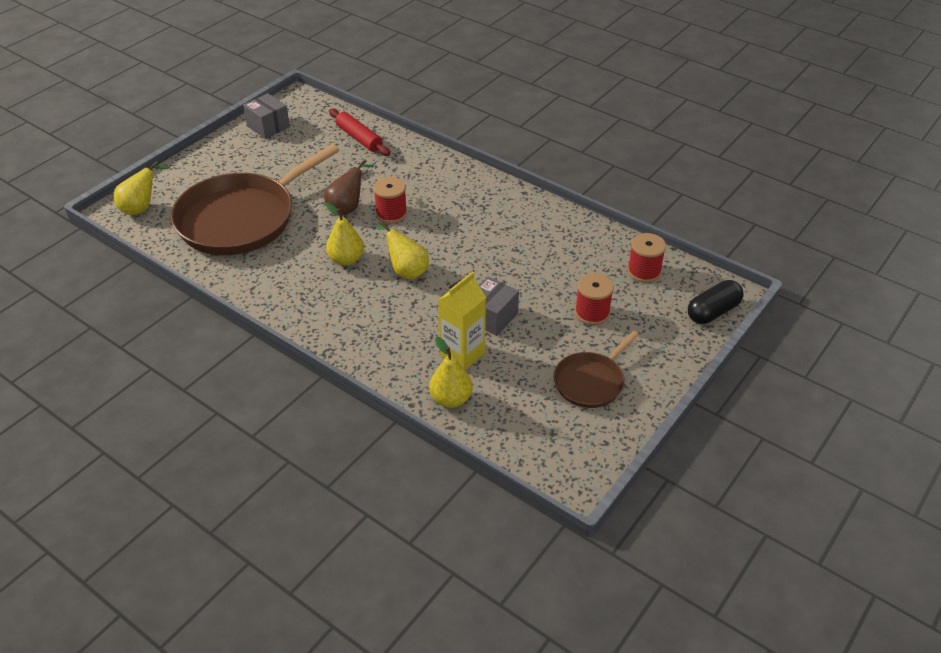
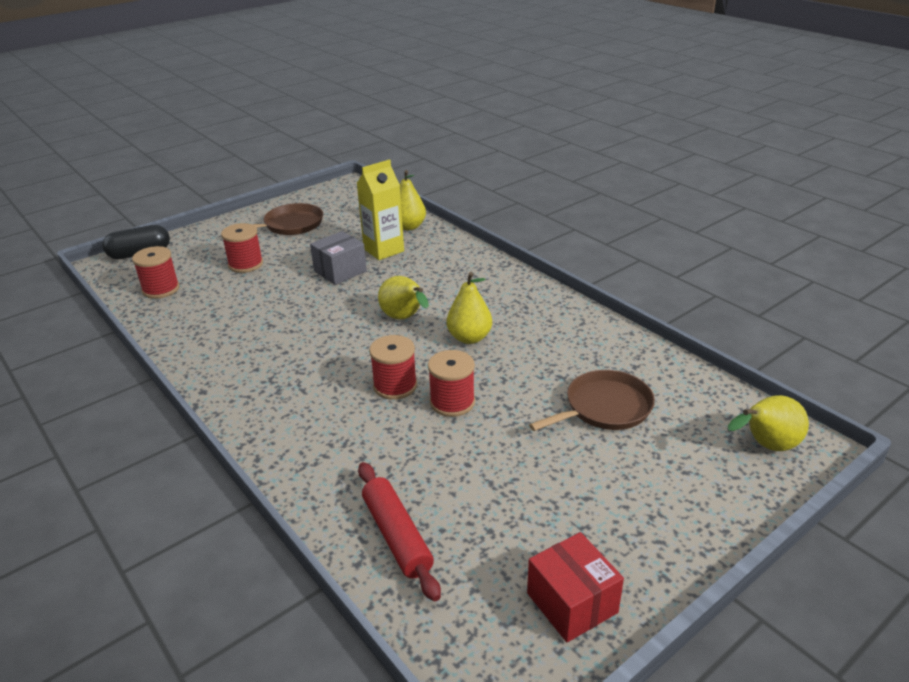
camera: 165 degrees left, 10 degrees down
(242, 218) = (604, 408): brown pan -> brown pan, size x0.50
(268, 127) = (572, 603): grey box -> red box
(347, 208) = (452, 402): brown pear -> red spool

